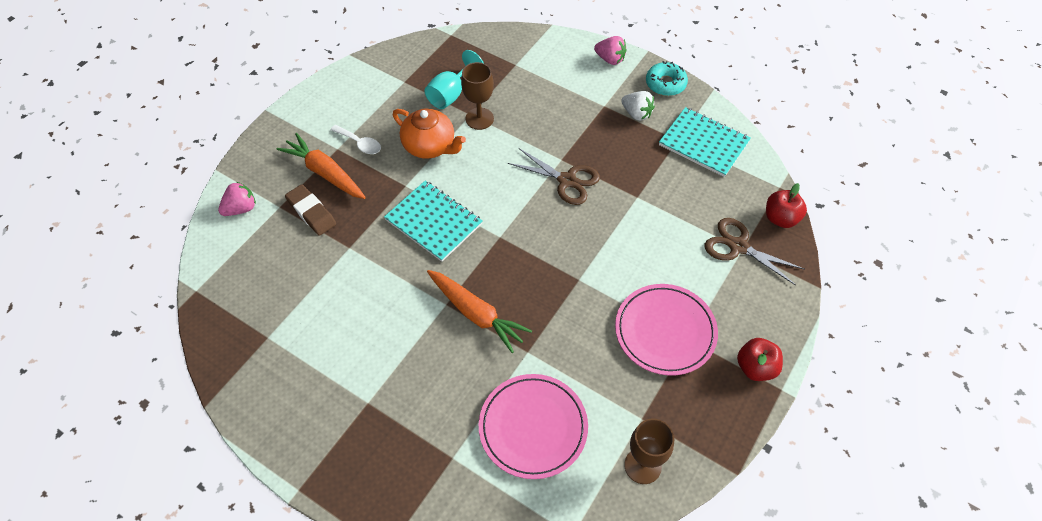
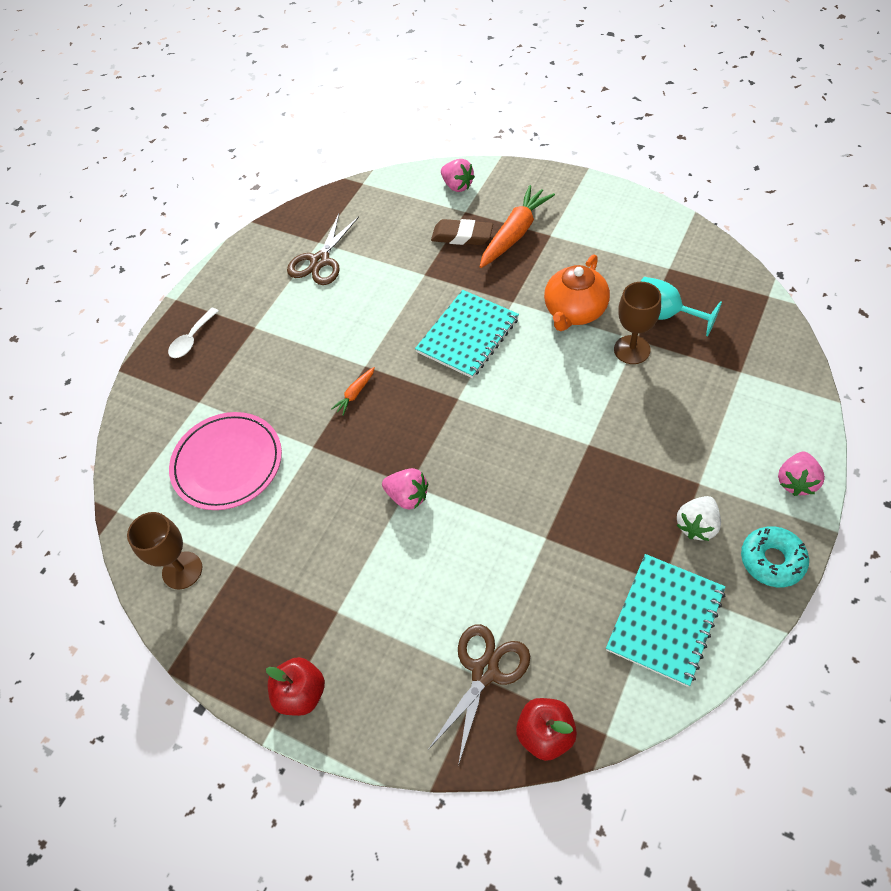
camera: 90 degrees right, 0 degrees up
(311, 212) = (462, 236): brown eraser -> brown eraser turned 60 degrees clockwise
(360, 143) = (562, 251): white spoon -> white spoon (192, 339)
(476, 314) = (355, 394): orange carrot -> orange carrot, size x0.47
(567, 181) = (554, 455): brown scissors -> brown scissors (320, 261)
(590, 281) = (407, 496): none -> pink strawberry
(665, 331) = (346, 583): pink plate -> none

